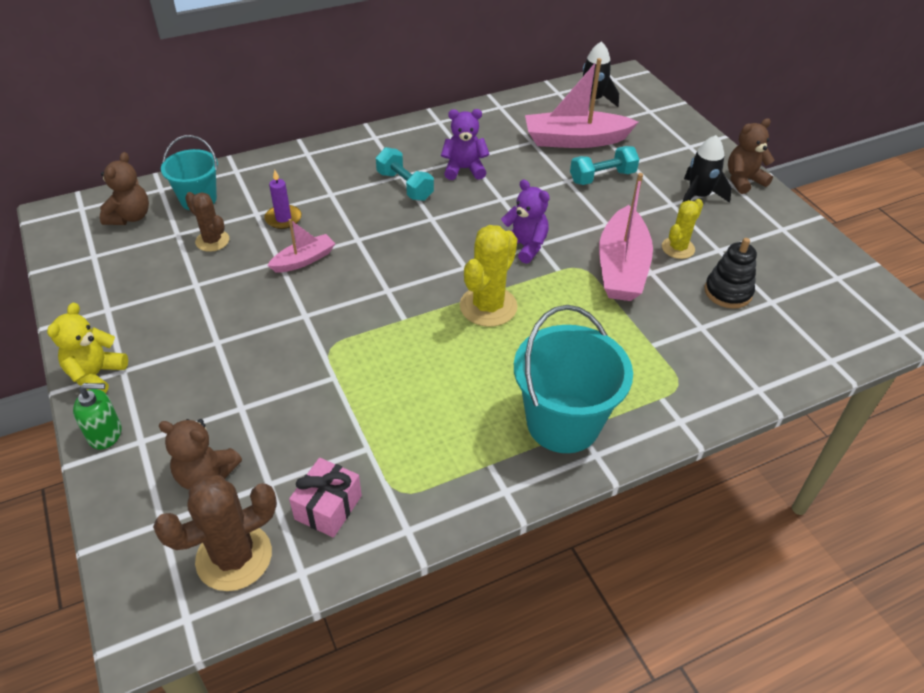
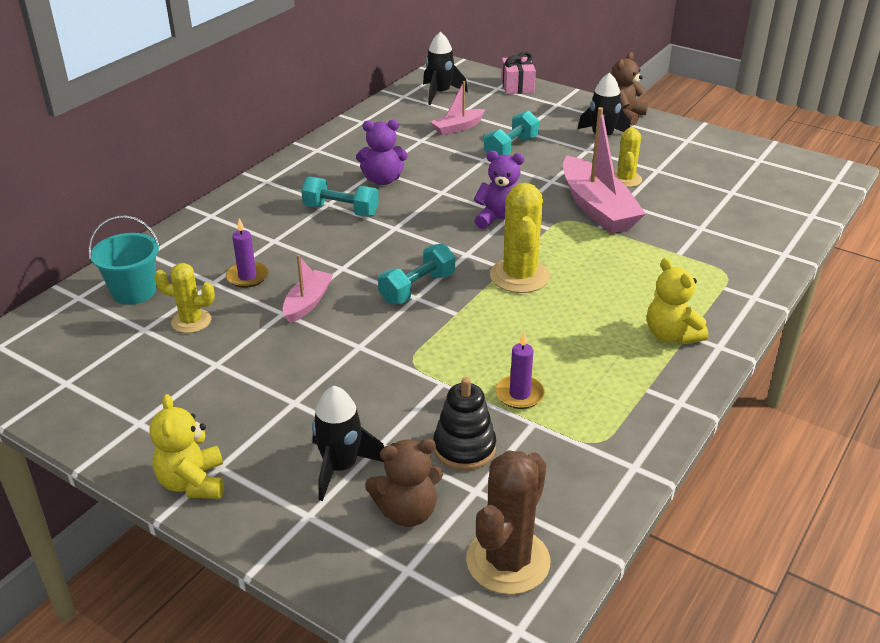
camera: 30 degrees left, 10 degrees down
(105, 434) = (263, 526): green soap dispenser -> none
(130, 217) = (70, 333): brown teddy bear -> none
(197, 413) = (340, 467): none -> black rocket
(212, 241) = (191, 321): brown cactus -> yellow cactus
(328, 507) = (549, 482): pink gift -> pink gift (517, 86)
(382, 417) = (519, 394): none -> purple candle
(396, 282) = (417, 288): none -> turquoise dumbbell
(464, 169) = (382, 180): purple teddy bear -> purple teddy bear turned 150 degrees counterclockwise
(563, 423) = (671, 335): turquoise bucket -> yellow teddy bear
(575, 140) = (457, 128): pink boat -> pink boat, size x0.53
(728, 292) = (694, 197): black stacking toy -> black stacking toy (464, 448)

